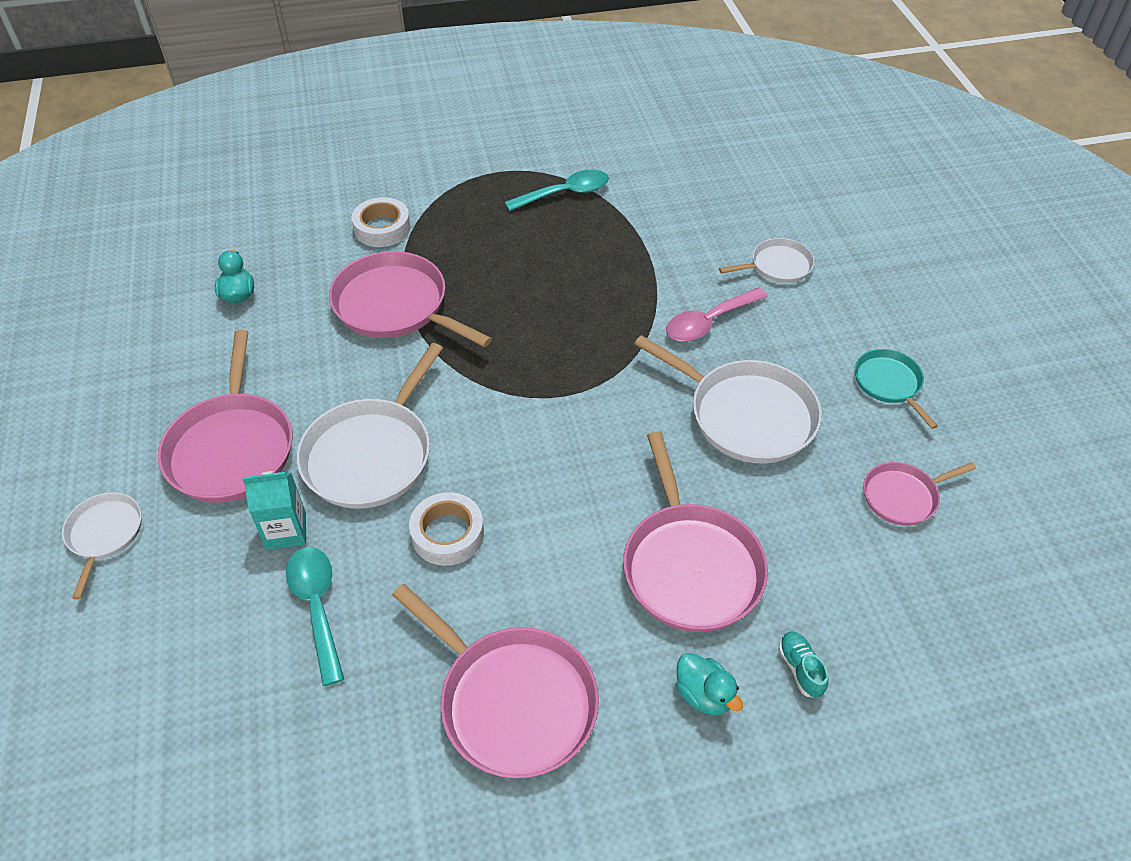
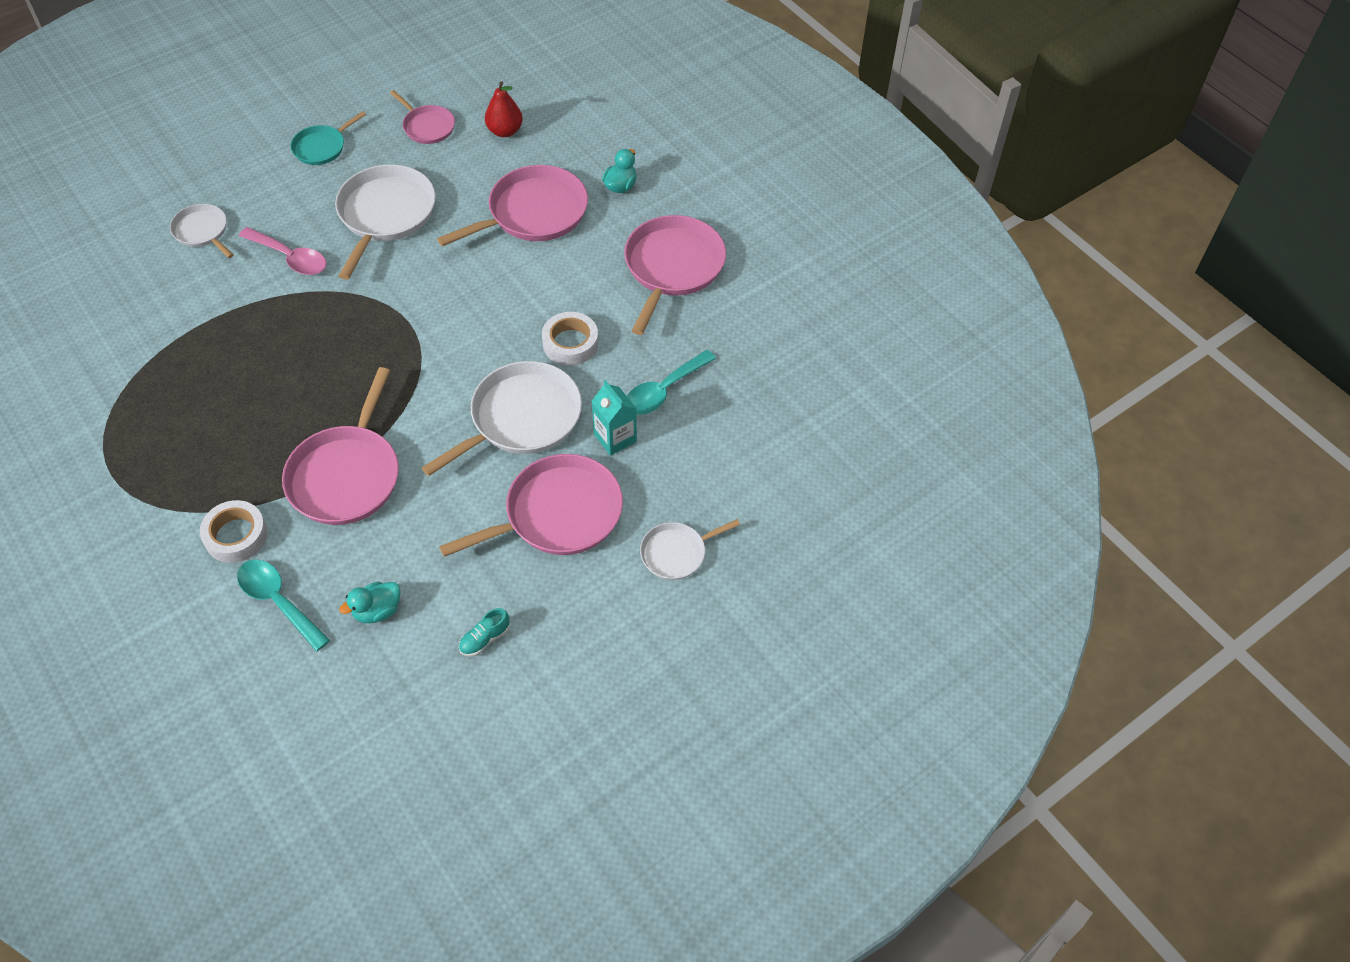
camera: 115 degrees left, 5 degrees up
(371, 454) = (521, 418): white pan -> white pan turned 45 degrees counterclockwise
(565, 193) = (135, 406): turquoise spoon -> turquoise spoon (278, 601)
(800, 669) = (581, 150): turquoise shoe -> turquoise shoe (485, 639)
(870, 583) = (505, 131): none -> red pear

